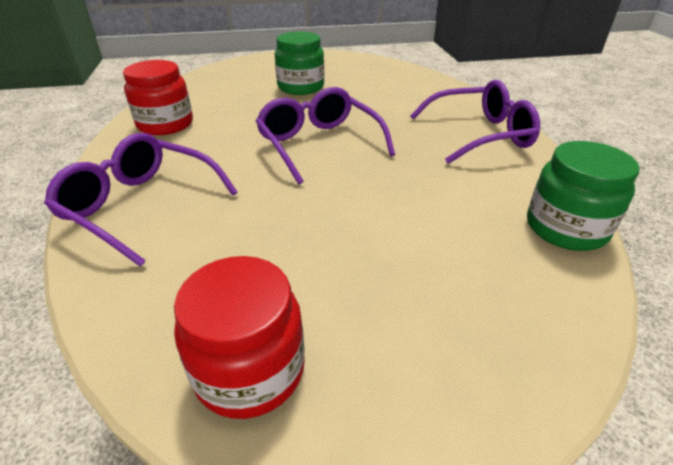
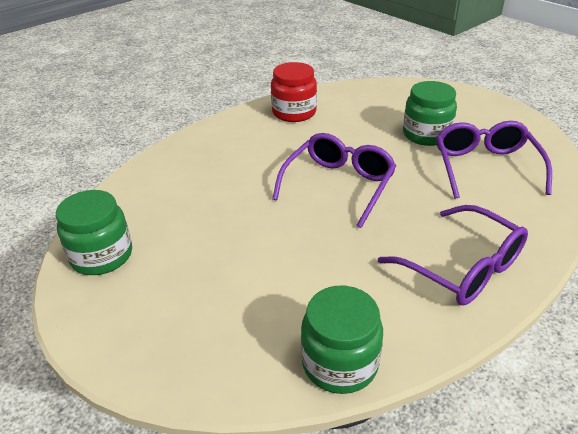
camera: 60 degrees right, 0 degrees up
(141, 206) = (199, 155): purple glasses -> purple glasses (485, 167)
(250, 370) = (102, 256): red jar -> green jar

